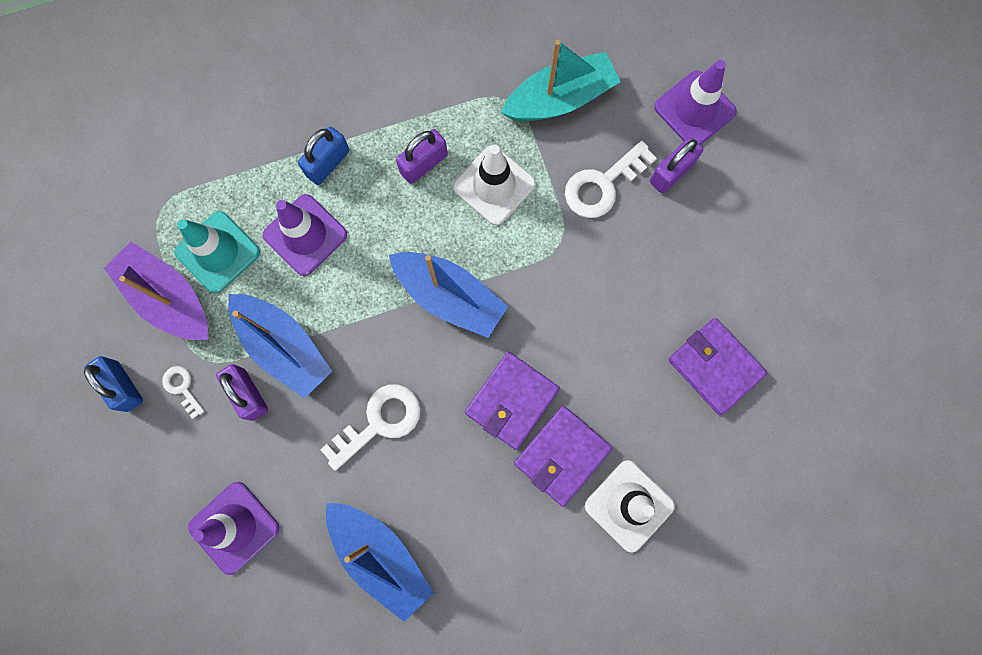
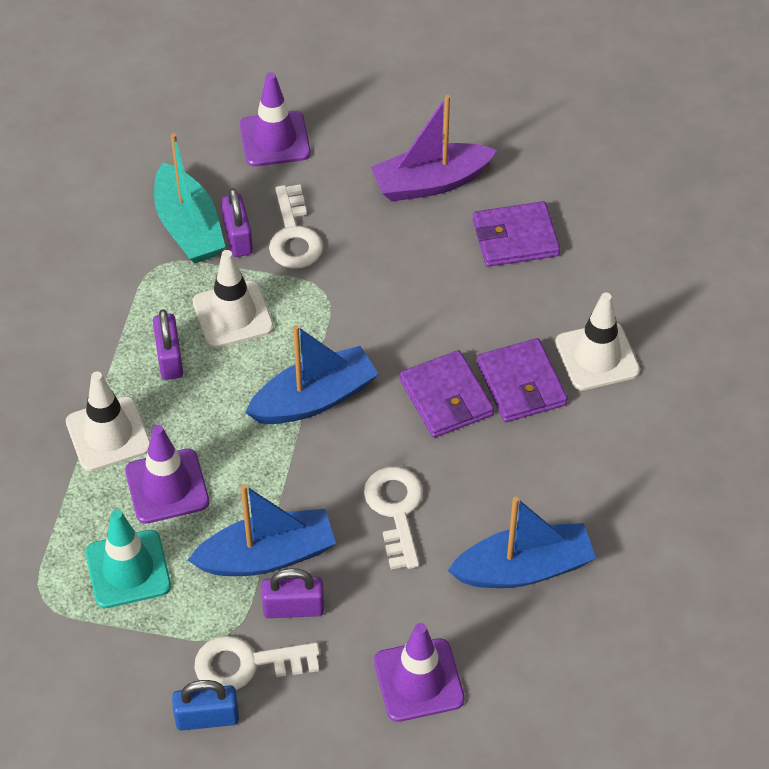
camera: 60 degrees left, 25 degrees down
(168, 298) = (144, 635): purple boat -> purple boat (431, 182)
(182, 387) = (246, 664): white key -> white key, size x1.87
(328, 163) = (108, 434): blue padlock -> white traffic cone
(560, 99) = (188, 227): turquoise boat -> turquoise boat turned 150 degrees clockwise
(671, 172) = (320, 183): purple padlock -> purple padlock (238, 237)

